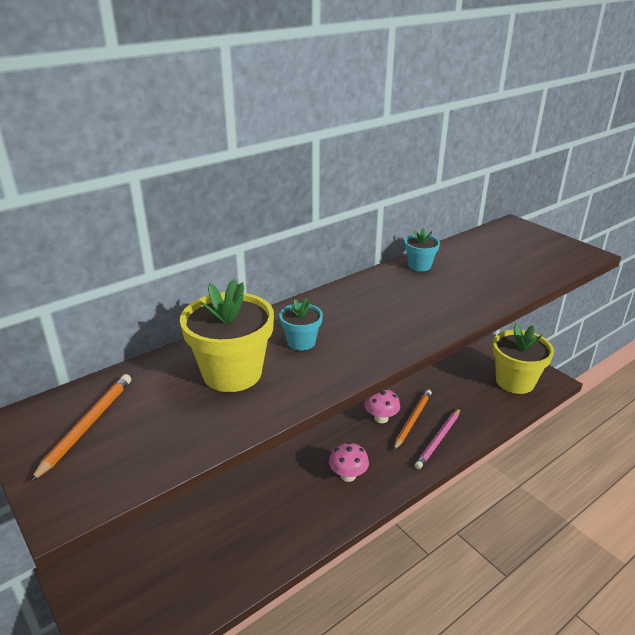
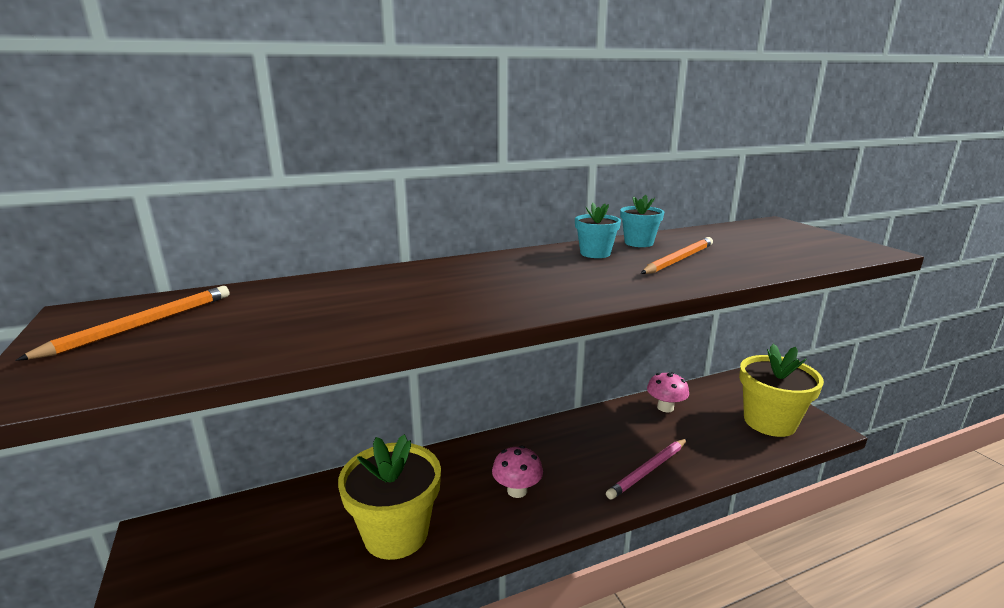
camera: 15 degrees right, 10 degrees down
(232, 373) = (346, 302): yellow flower pot -> yellow flower pot (396, 533)
(301, 342) = (450, 286): turquoise flower pot -> turquoise flower pot (595, 253)
(381, 418) = (582, 435): pink mushroom -> pink mushroom (665, 407)
(412, 420) = (621, 443): orange pencil -> orange pencil (678, 260)

